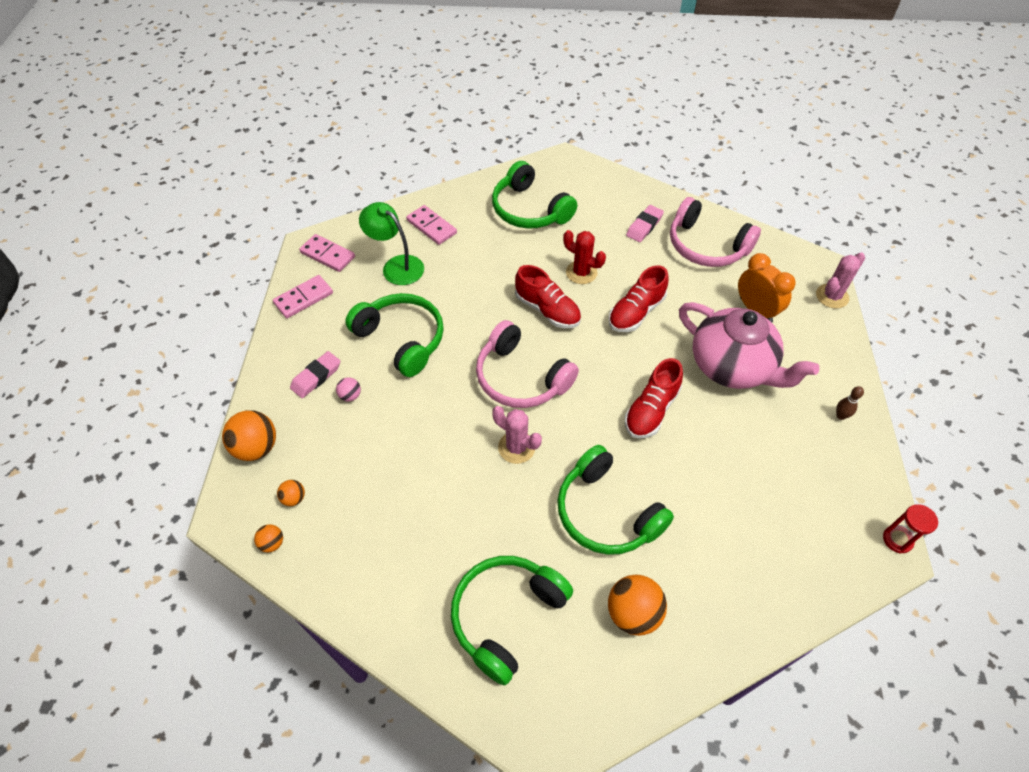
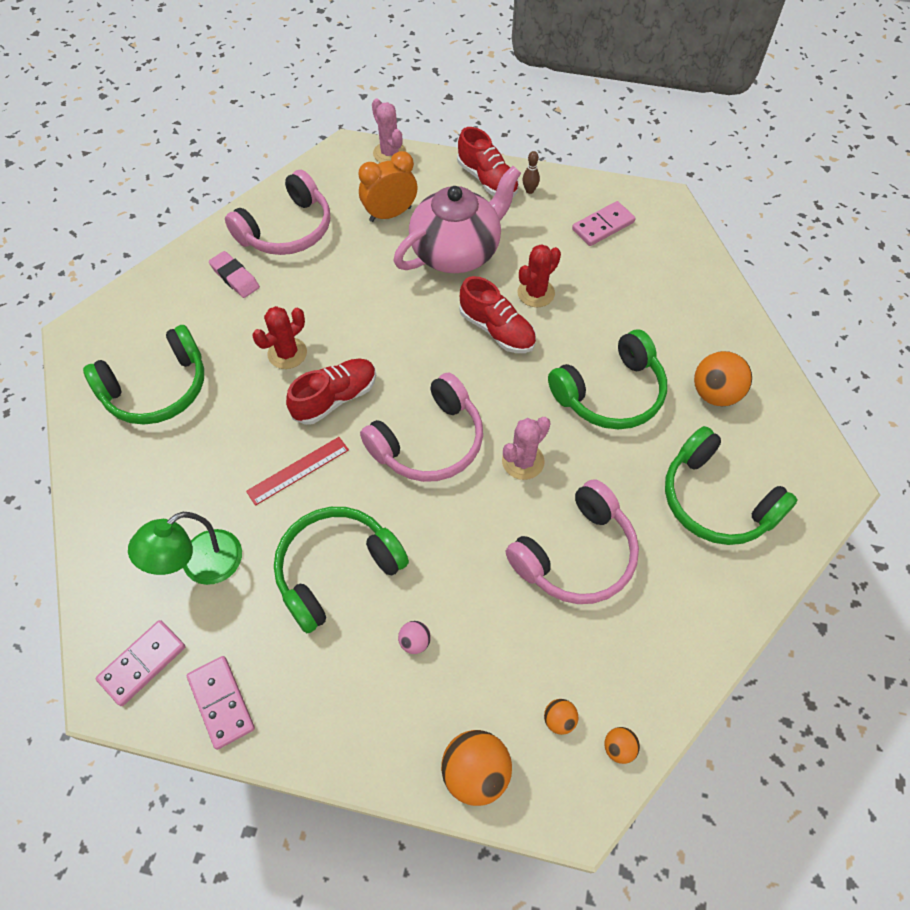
camera: 80 degrees left, 5 degrees up
(316, 377) = (373, 686): pink eraser -> none
(431, 227) = (141, 512): pink domino -> pink domino (603, 226)
(433, 498) = (576, 555): none -> pink headphones
(478, 301) = (298, 470): none -> red ruler
(636, 312) = (364, 314): red shoe -> red shoe (487, 180)
(706, 436) = (536, 293): none -> red cactus
(897, 540) = (655, 194): red hourglass -> none

